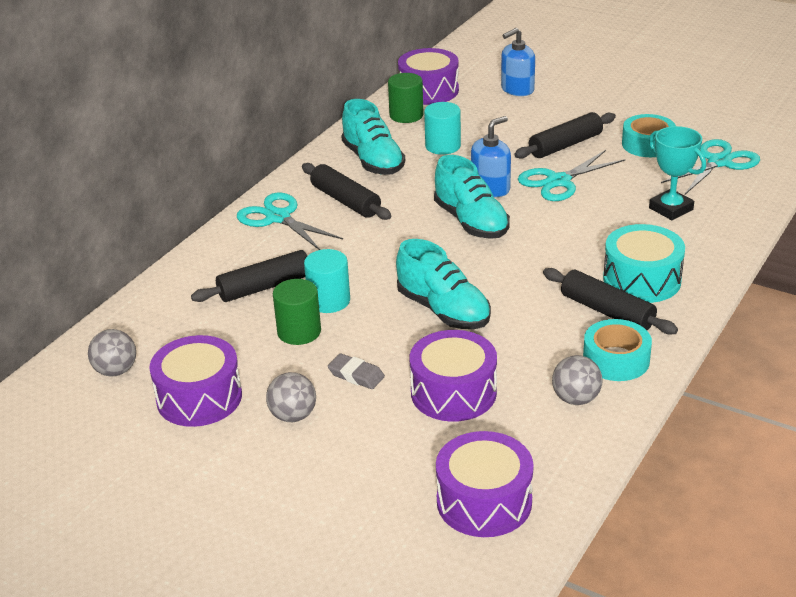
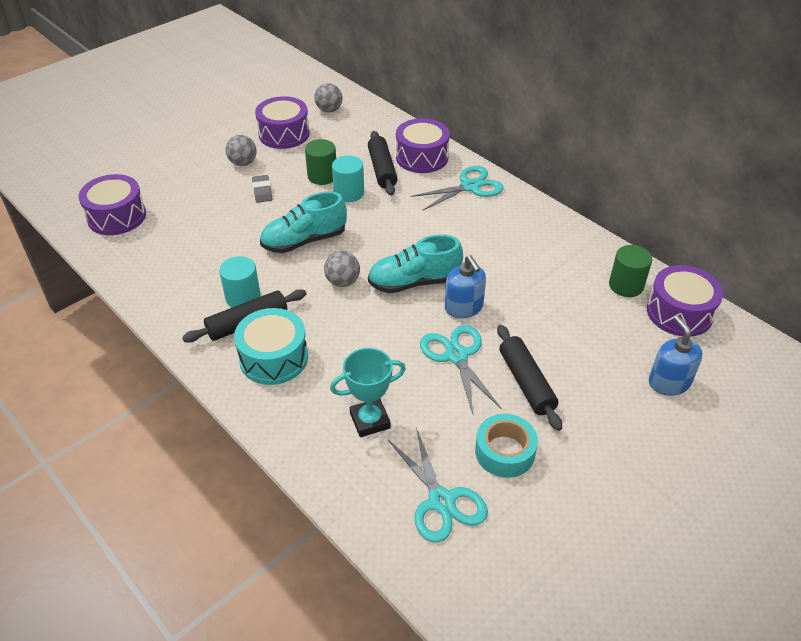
camera: 105 degrees right, 10 degrees up
(346, 201) = (480, 222): black rolling pin -> none
(356, 375) = (262, 191): grey eraser -> grey eraser turned 60 degrees counterclockwise
(373, 161) = (541, 248): turquoise shoe -> none
(443, 146) = (554, 296): turquoise cylinder -> turquoise cylinder (243, 297)
(453, 392) = (216, 226): purple drum -> purple drum (422, 157)
(576, 399) = (168, 277): grey ball -> grey ball (342, 282)
(616, 360) = (191, 309): turquoise tape -> none

